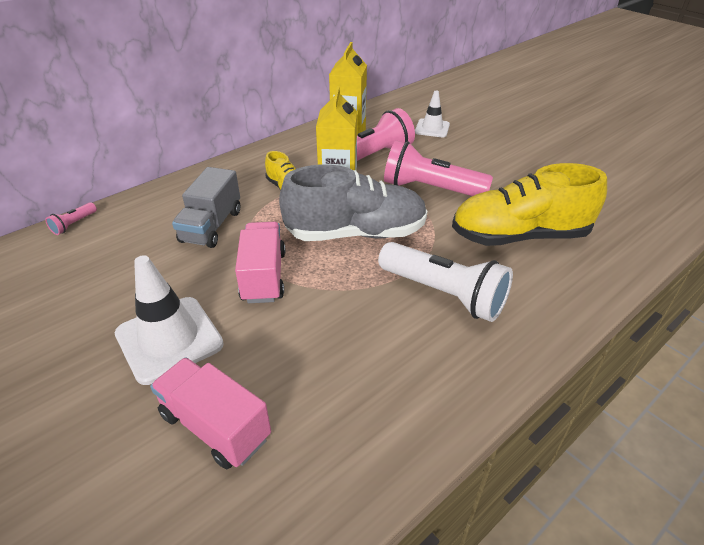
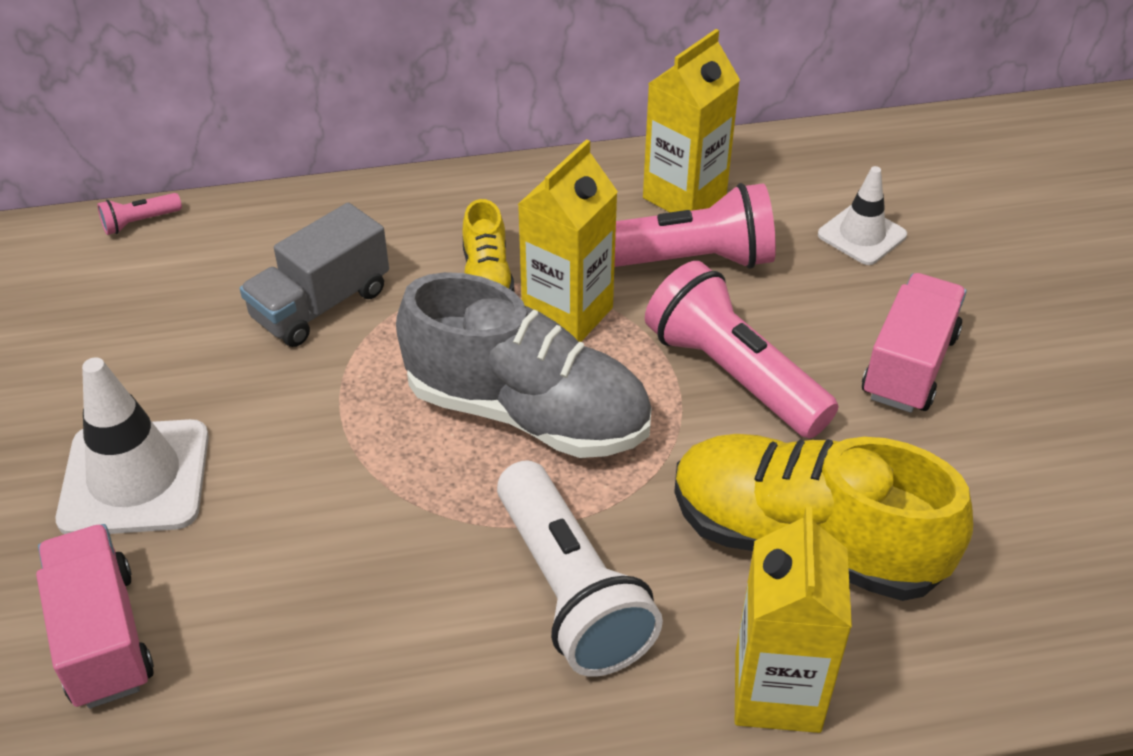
camera: 30 degrees right, 5 degrees up
(264, 276) = (328, 432): pink truck -> pink truck (909, 366)
(567, 294) = (777, 691): none -> yellow carton

